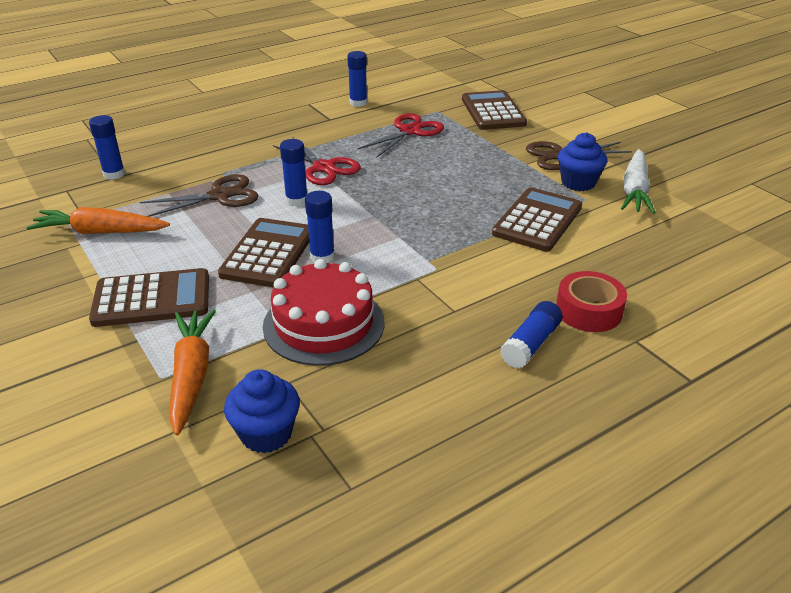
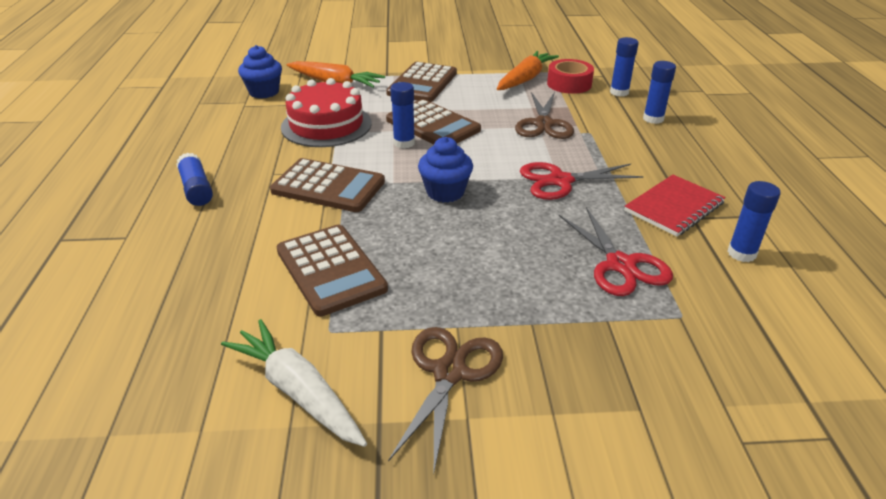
camera: 120 degrees right, 0 degrees up
(296, 200) = (505, 153): blue glue stick -> blue glue stick (653, 119)
(322, 125) = (674, 207): none -> red notebook
(493, 111) = (652, 376): brown calculator -> brown calculator (328, 186)
(578, 183) = (368, 346): blue cupcake -> blue cupcake (445, 192)
(588, 311) = (184, 231): red tape -> red tape (569, 84)

